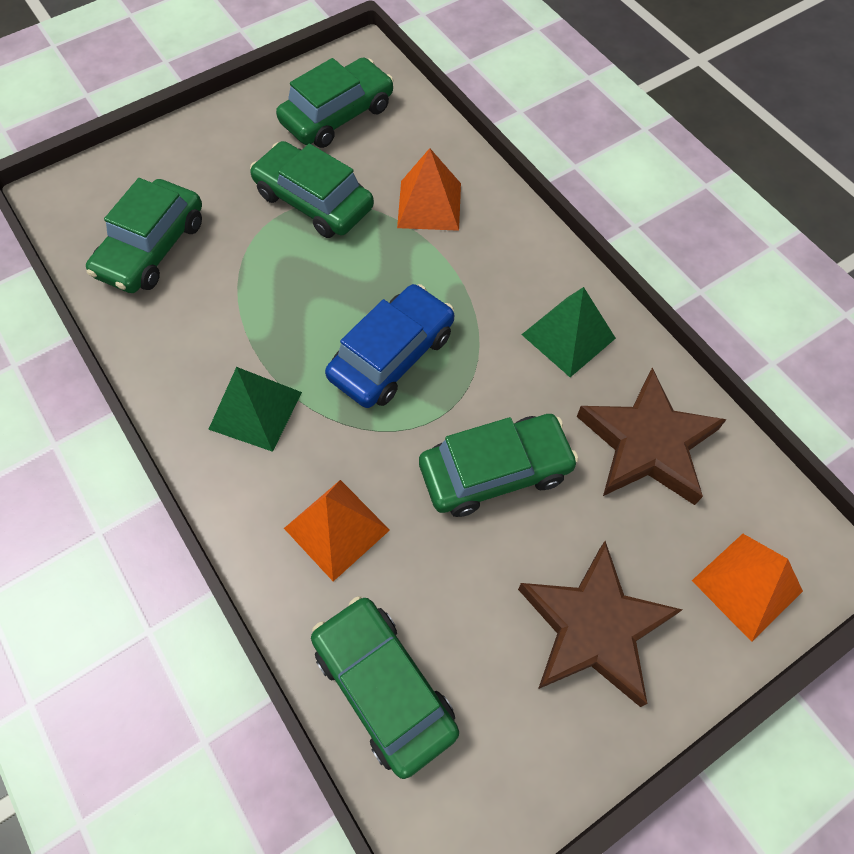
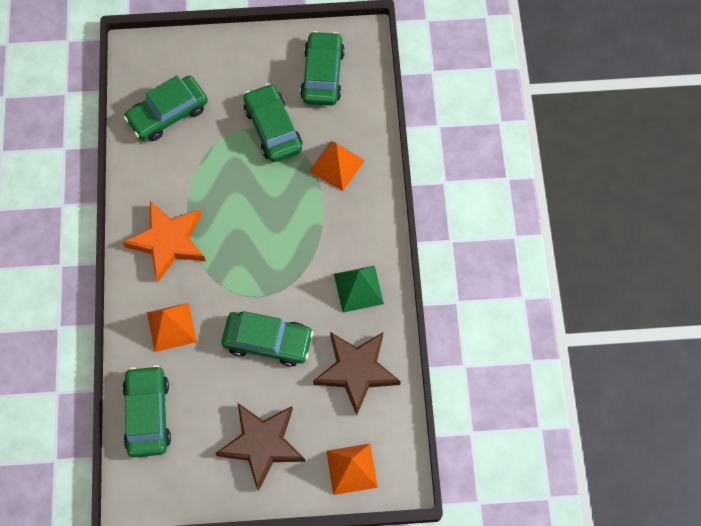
camera: 30 degrees right, 5 degrees up
(255, 410) = (168, 241): green pyramid -> orange star
(337, 115) = (322, 74): green car -> green car turned 75 degrees counterclockwise
(392, 355) = (256, 248): blue car -> none

